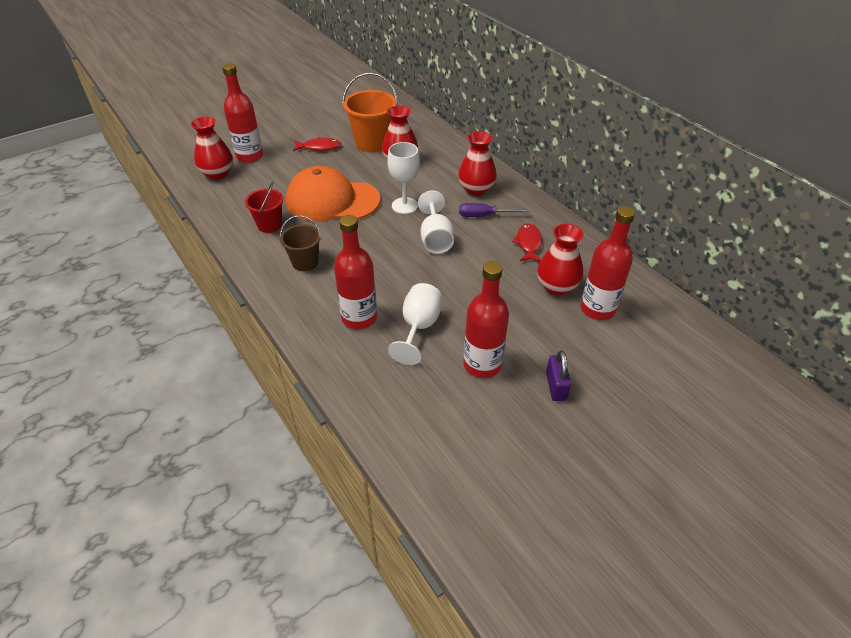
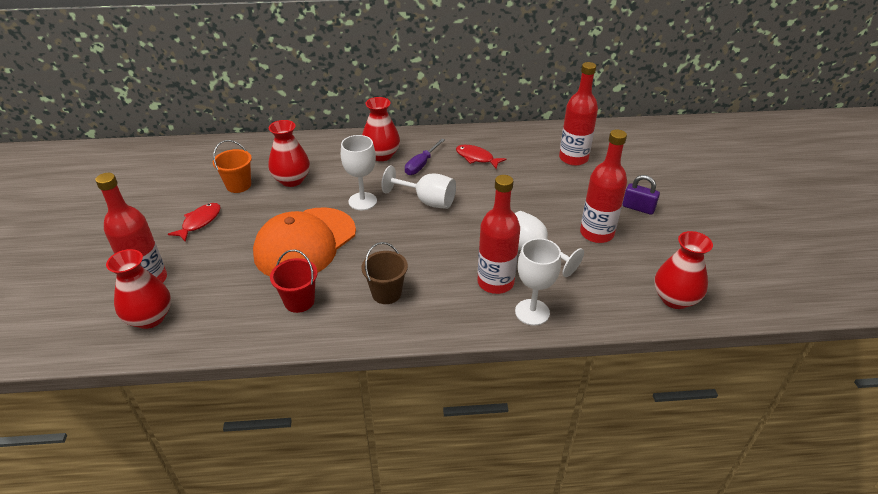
camera: 60 degrees left, 5 degrees down
(336, 353) = (532, 312): none -> white goblet
(372, 143) = (238, 185): orange bucket -> orange bucket, size x0.61
(556, 286) = (536, 165): red vase -> red vase (675, 299)

